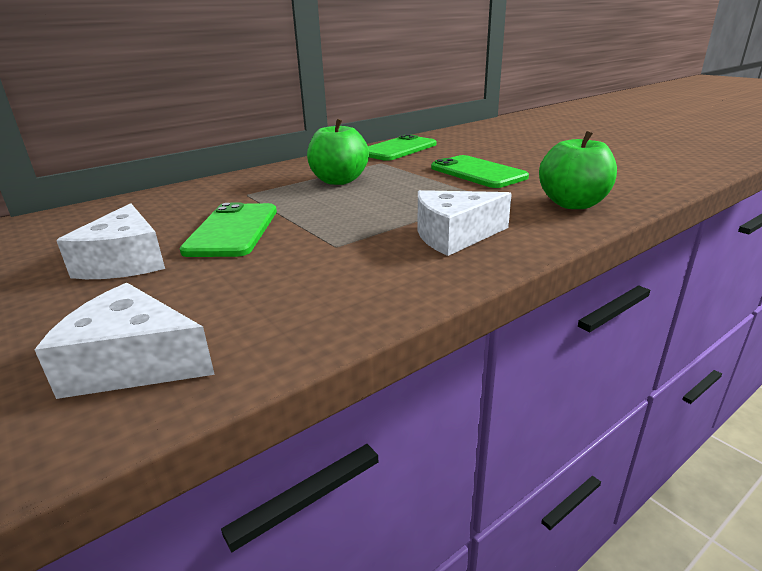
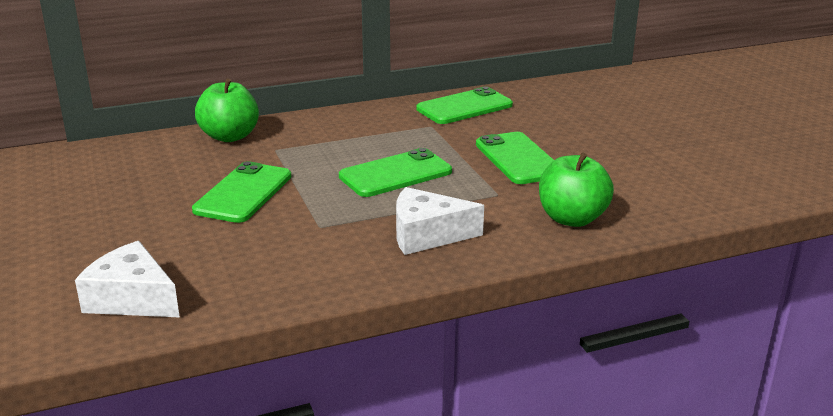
camera: 15 degrees right, 0 degrees up
(125, 262) = (148, 211): white cheese -> none
(339, 181) = (371, 146): green apple -> green apple (229, 136)
(379, 196) = (395, 174): none -> green phone

